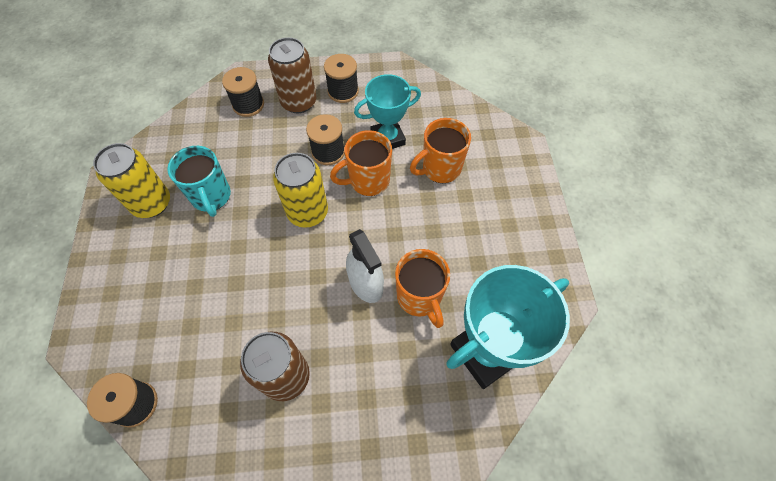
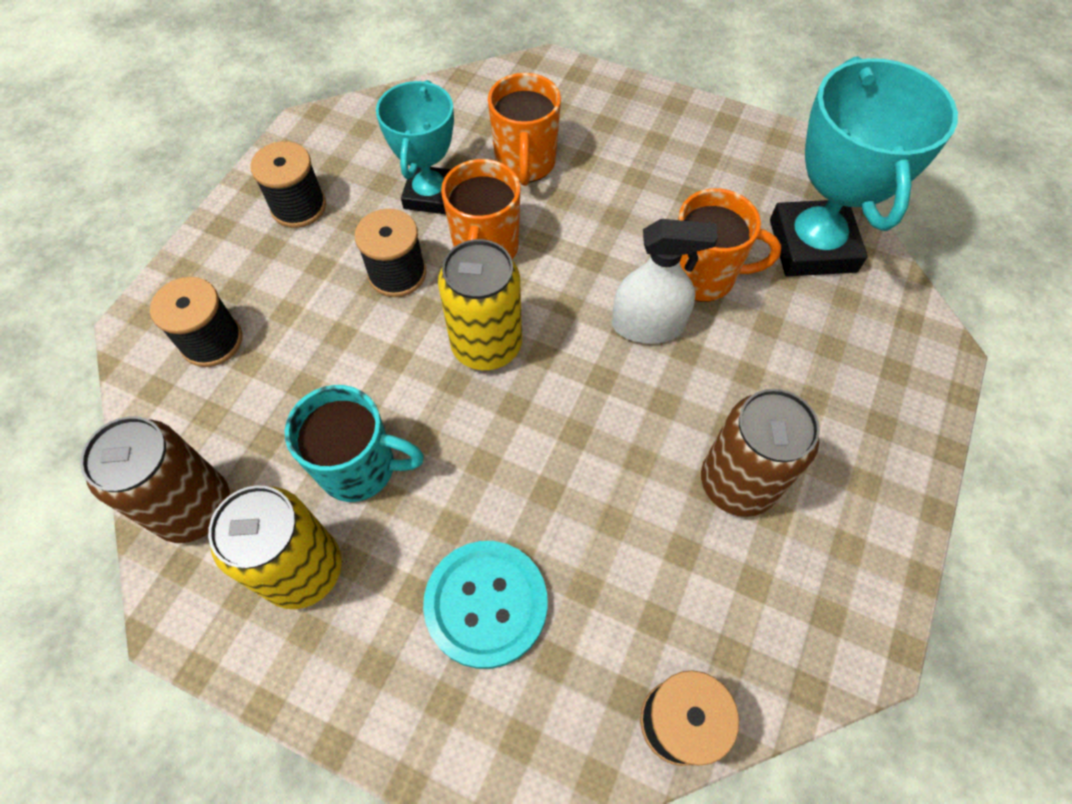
camera: 60 degrees left, 0 degrees up
(164, 285) = (486, 604): none -> turquoise button
(299, 102) = (269, 270): brown can -> brown can (194, 507)

